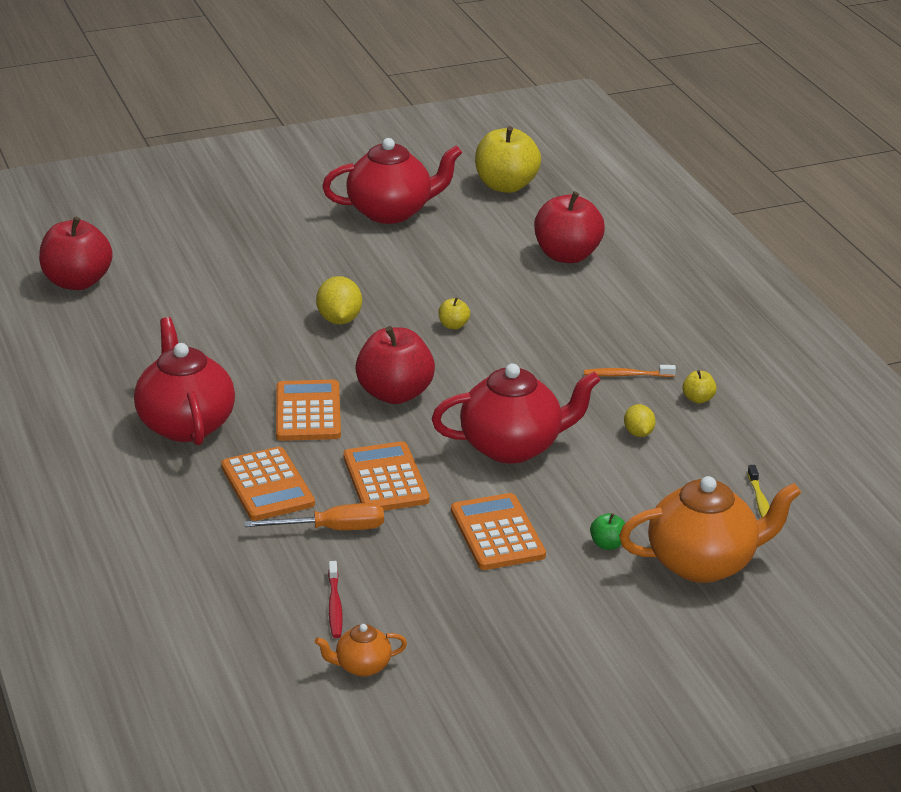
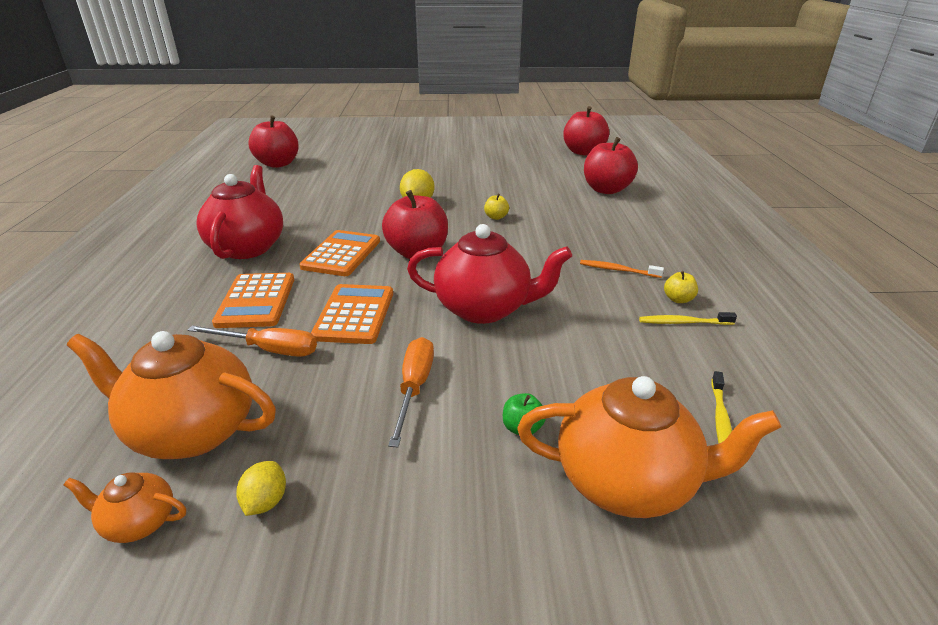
camera: 20 degrees right, 0 degrees up
(334, 606) = (192, 431): red toothbrush -> orange teapot
(391, 212) = (499, 155): red teapot -> none
(497, 533) = (414, 388): orange calculator -> orange screwdriver
(506, 186) = (583, 152): yellow apple -> red apple
(638, 433) = (608, 318): yellow lemon -> yellow lemon (265, 502)
(710, 423) = (683, 322): none -> yellow toothbrush

